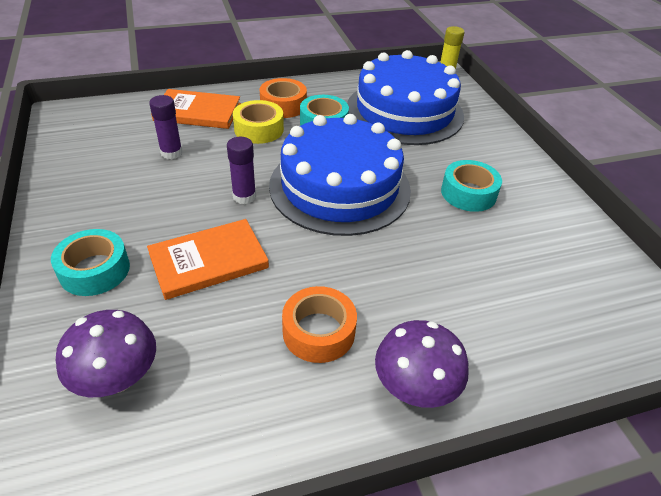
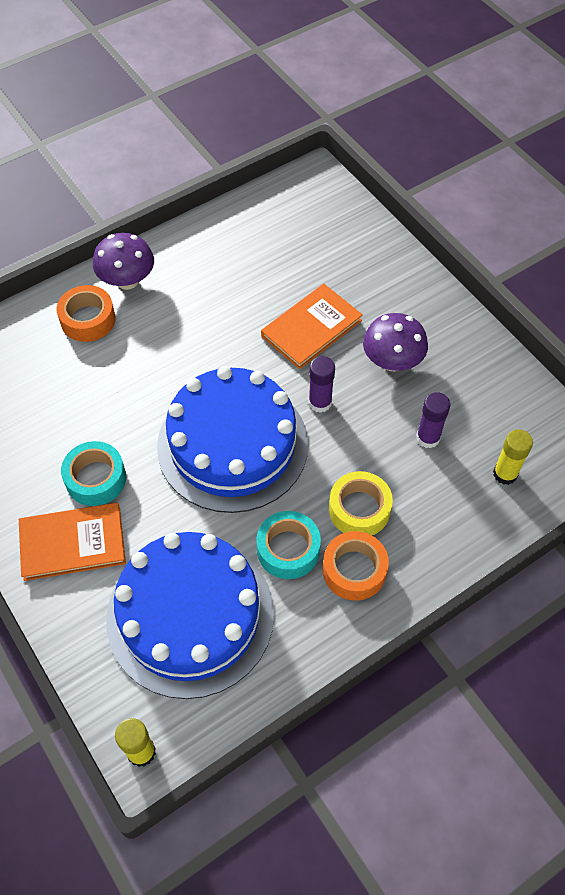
camera: 165 degrees right, 15 degrees up
(95, 270) = (391, 296): turquoise tape -> none
(117, 378) = (317, 237): purple mushroom -> purple mushroom (392, 361)
(134, 122) = (505, 474): none -> yellow glue stick
(197, 112) = (449, 517): orange book -> orange book (72, 543)
(318, 332) = (202, 298): orange tape -> orange tape (88, 319)

